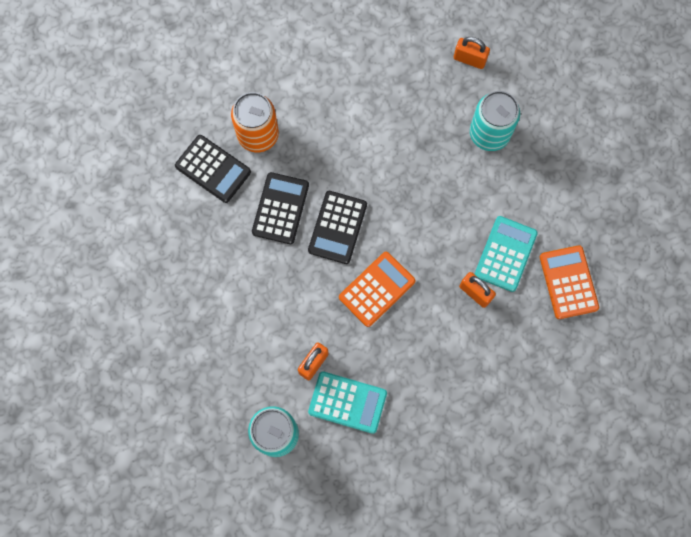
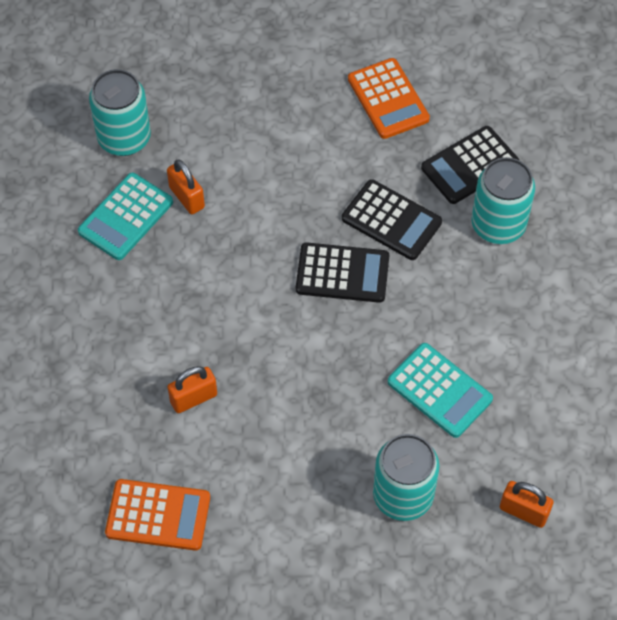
camera: 110 degrees right, 15 degrees down
(258, 135) = (498, 225): orange can -> turquoise can
(337, 227) = (342, 273): black calculator -> black calculator turned 150 degrees clockwise
(377, 289) = (246, 290): orange calculator -> orange calculator (388, 99)
(469, 59) = (523, 511): orange padlock -> orange padlock turned 75 degrees clockwise
(505, 254) = (228, 453): turquoise calculator -> turquoise calculator (439, 390)

